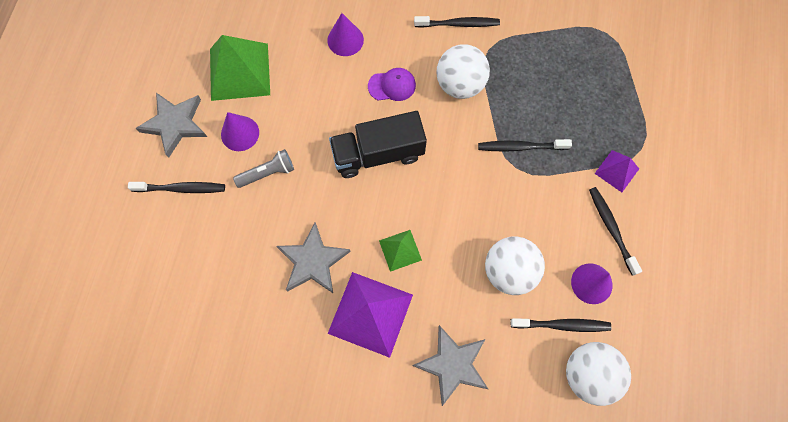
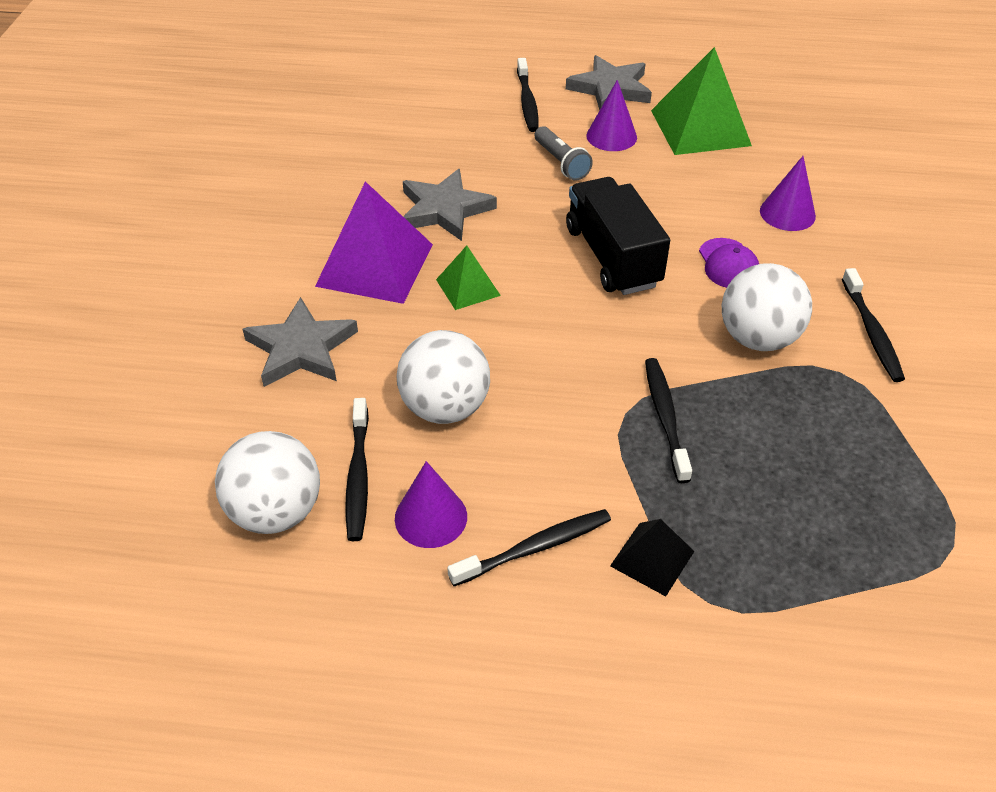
camera: 85 degrees right, 25 degrees down
(616, 171) = (652, 558): purple pyramid -> black pyramid

